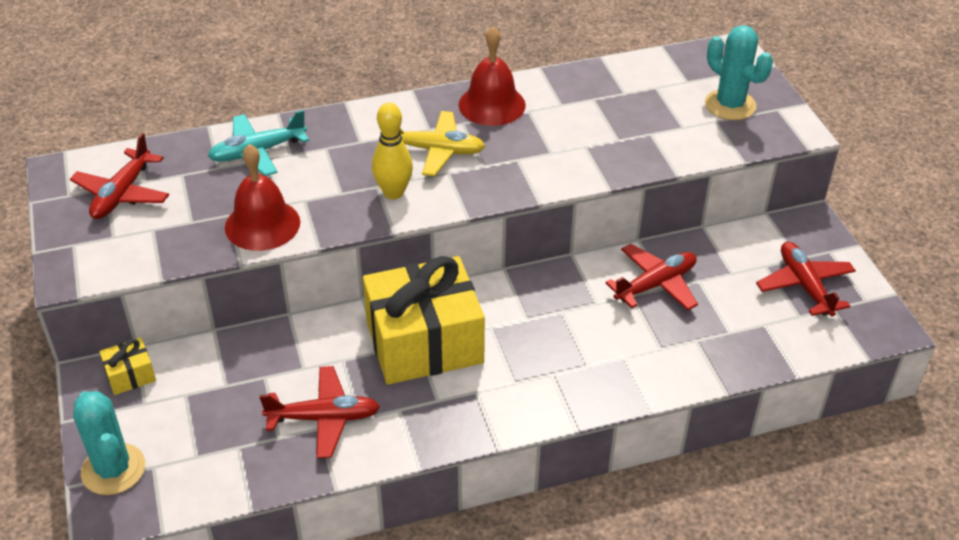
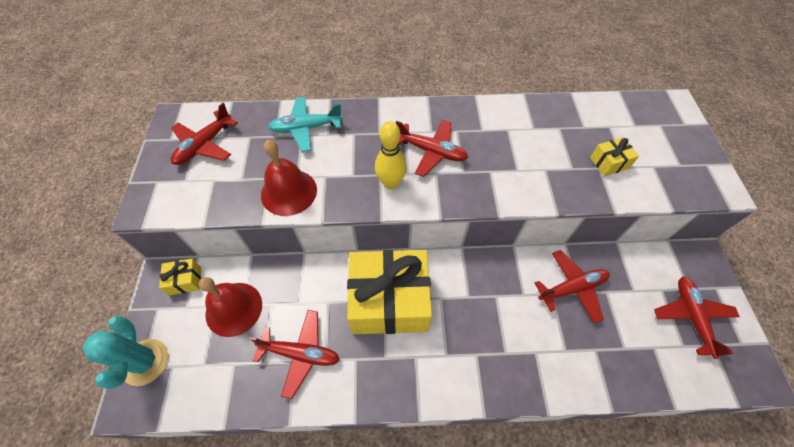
camera: 15 degrees right, 15 degrees up
(436, 150) = (431, 151): yellow plane -> red plane
(492, 105) = (482, 119): red bell -> red bell (234, 309)
(661, 126) = (609, 163): none -> yellow gift
(730, 105) = (667, 153): turquoise cactus -> none

